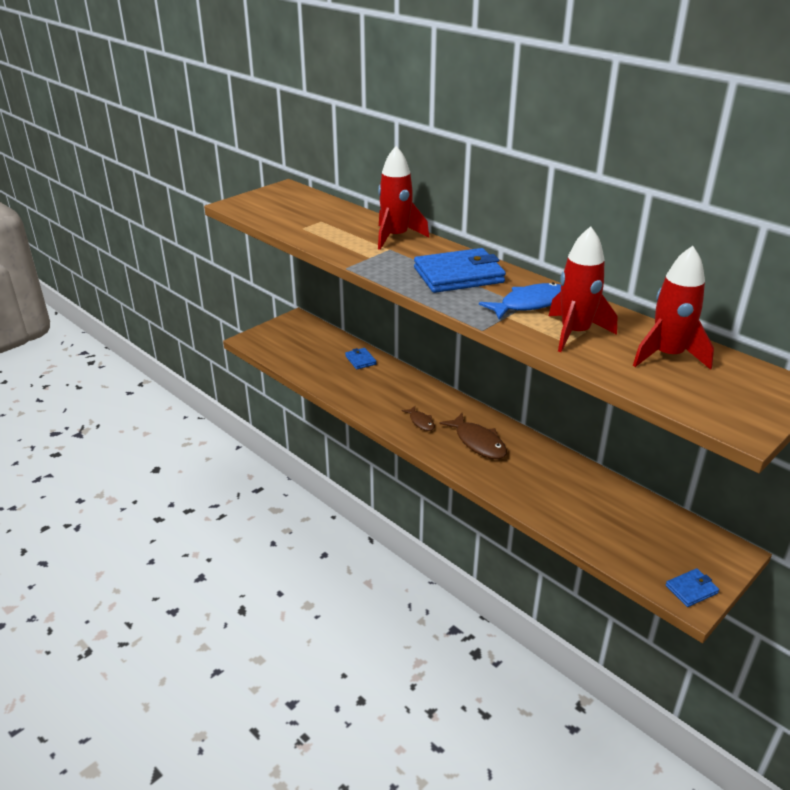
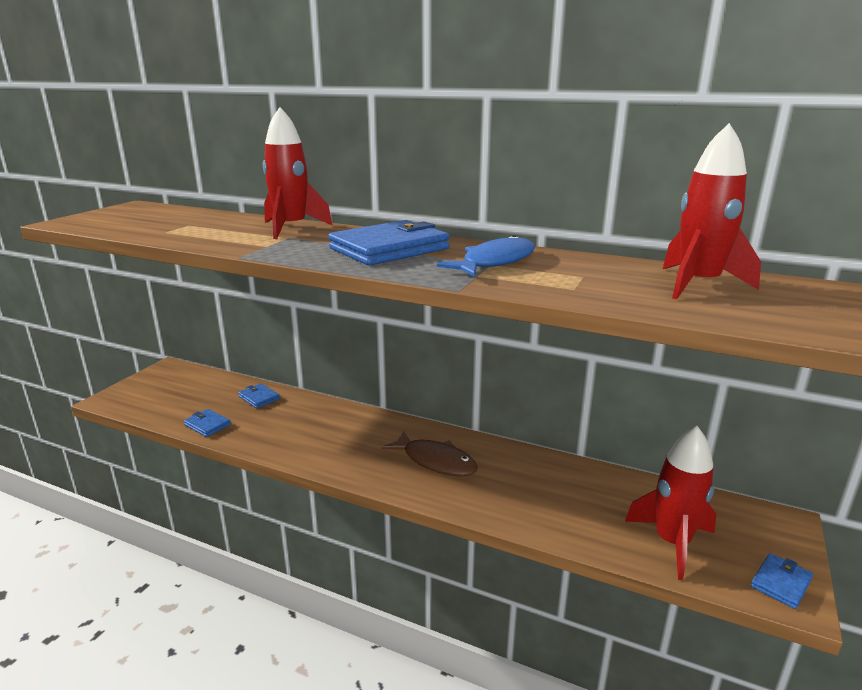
camera: 20 degrees left, 10 degrees down
(317, 376) = (207, 425): none -> blue wallet
(421, 422) = (357, 452): brown fish -> none
(575, 333) = (573, 279): red rocket -> red rocket (672, 542)

